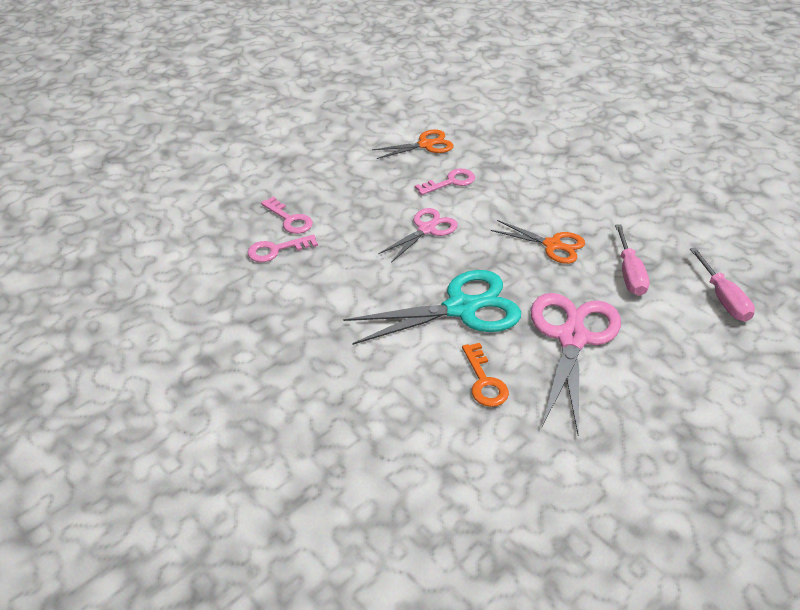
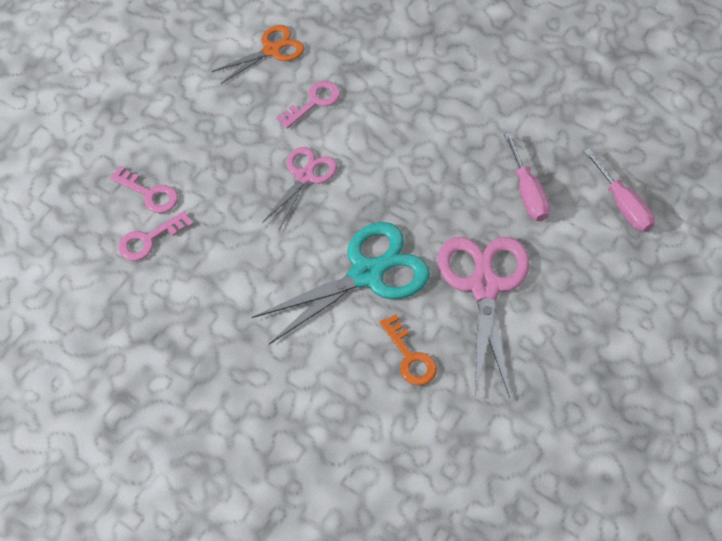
camera: 15 degrees left, 15 degrees up
(552, 245) = (443, 170): orange scissors -> none

